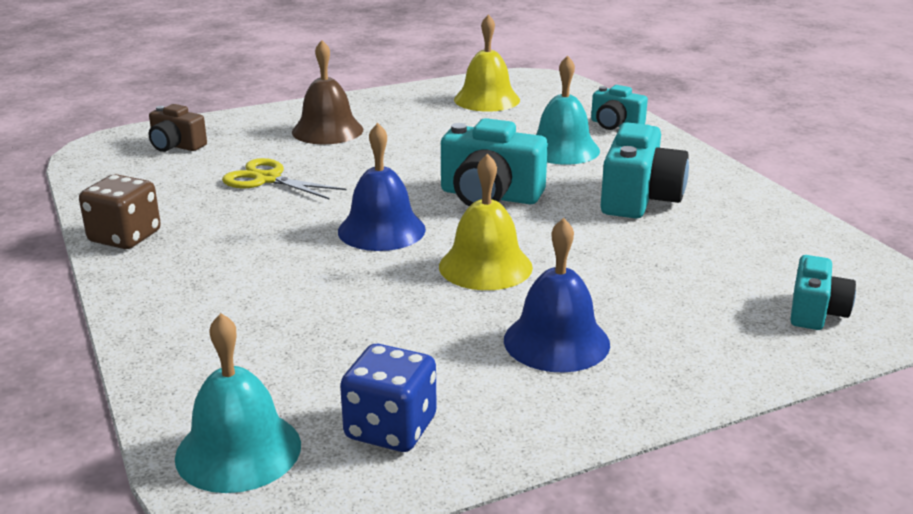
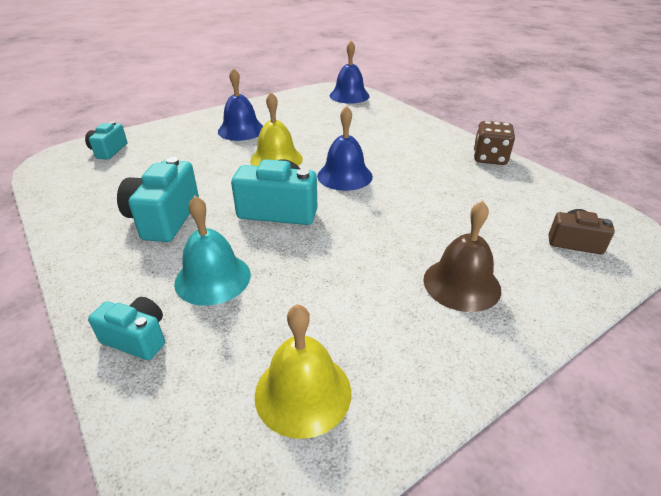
camera: 170 degrees right, 10 degrees up
(238, 450) = (349, 95): turquoise bell -> blue bell
(267, 179) = (454, 210): yellow scissors -> none
(390, 428) = (302, 103): blue dice -> none

